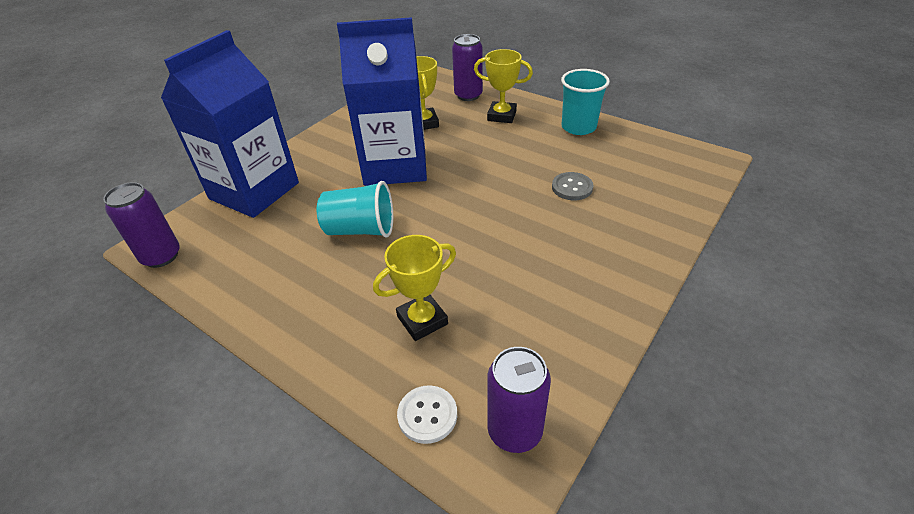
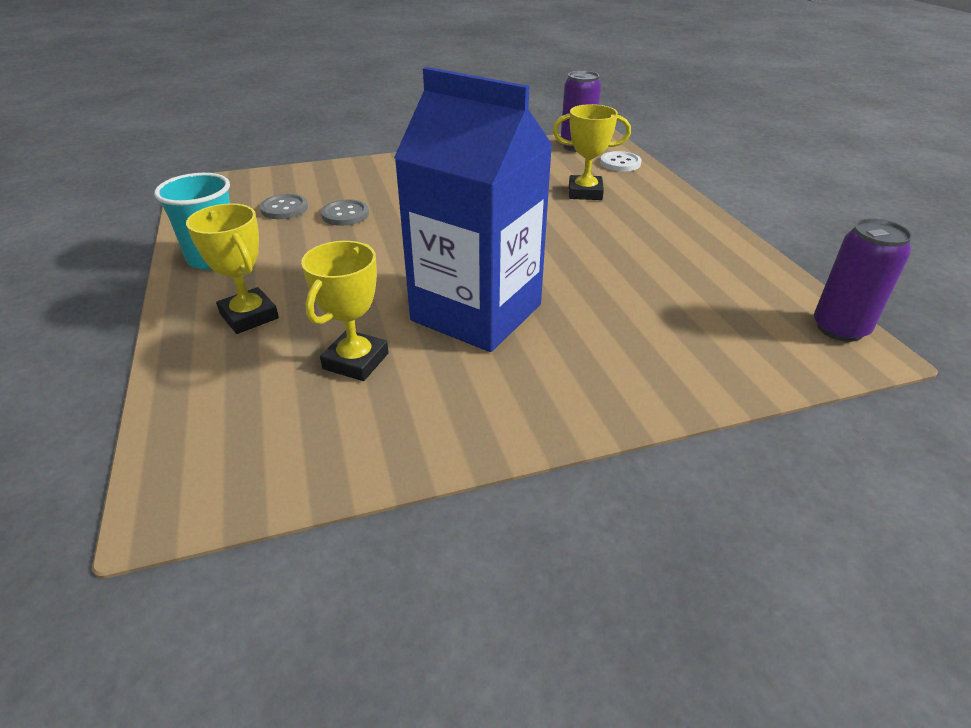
camera: 145 degrees left, 5 degrees down
(254, 191) = (697, 366): blue carton -> none
(360, 230) = (583, 262): turquoise cup -> none
(468, 95) = (215, 380): purple can -> none
(618, 171) = (284, 208): none -> grey button

